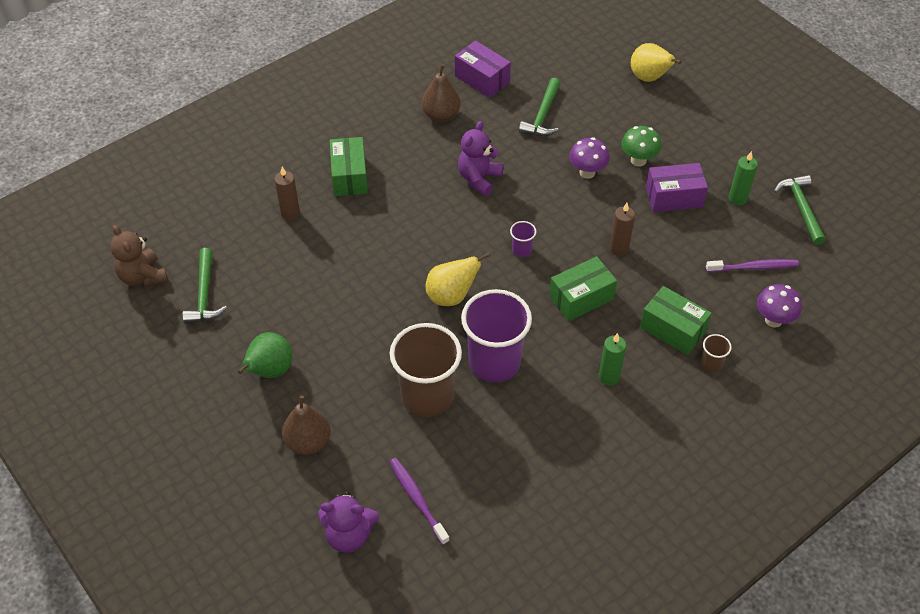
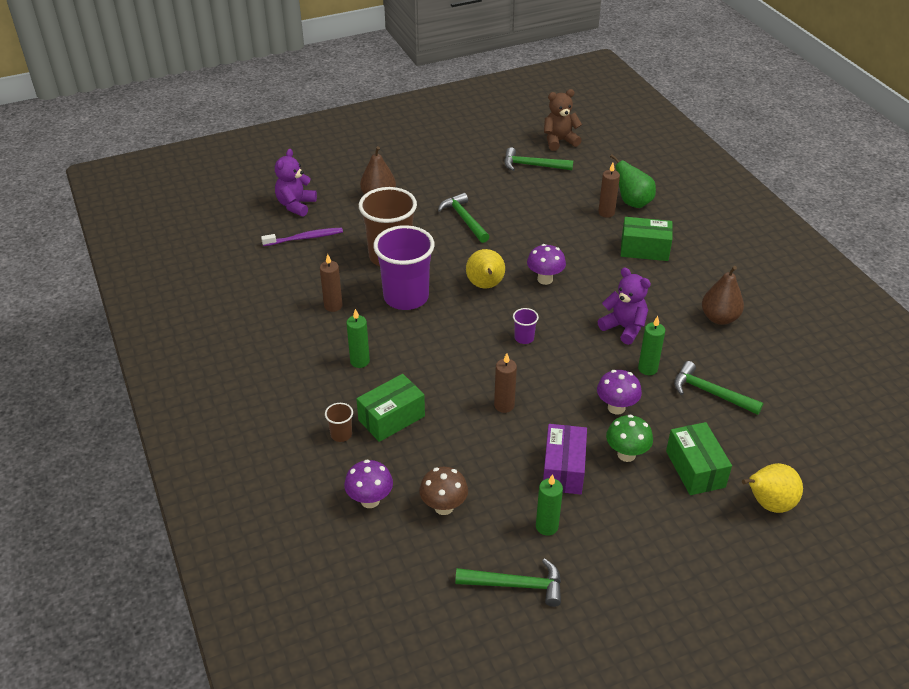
camera: 105 degrees right, 10 degrees down
(270, 371) = (449, 187): green pear -> green pear (632, 202)
(335, 340) = (464, 219): none -> green hammer
(424, 248) = (545, 279): none -> purple mushroom
(482, 79) = (774, 357): purple box -> none
(529, 157) = (647, 368): none -> green candle
(533, 428) = (333, 306): none -> brown candle
(581, 298) = (453, 364): green box -> green box (695, 469)
(753, 267) = (444, 507): purple toothbrush -> brown mushroom

